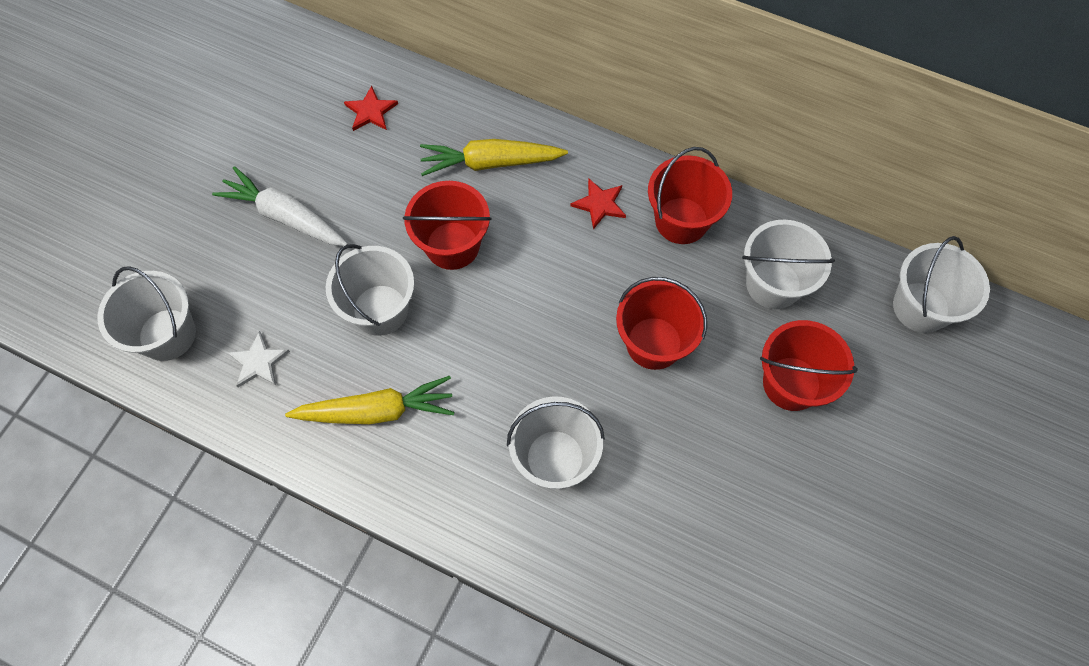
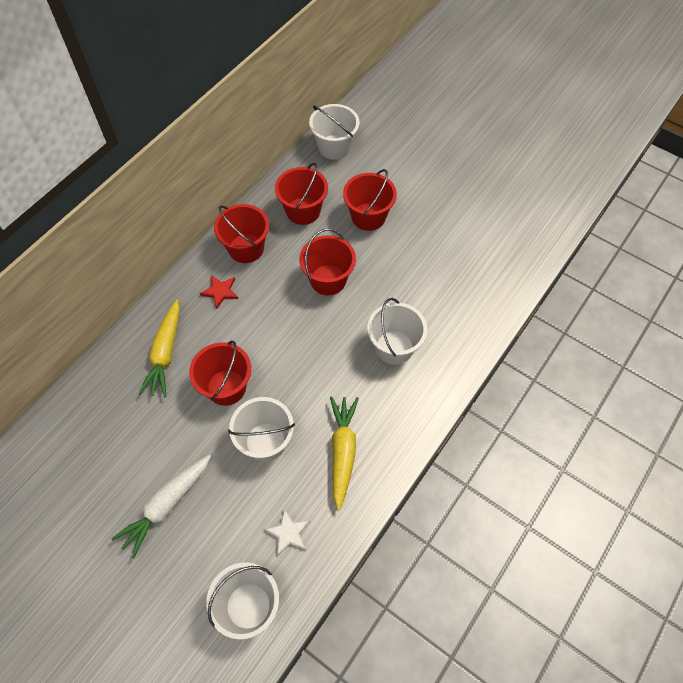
camera: 80 degrees left, 5 degrees down
(371, 111) = (89, 431): red star -> none
(773, 284) = (303, 211): white bucket -> red bucket

